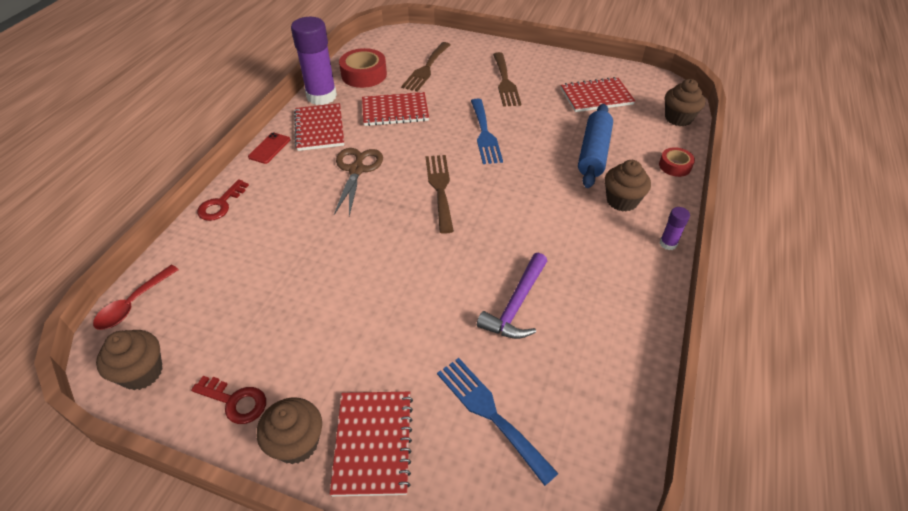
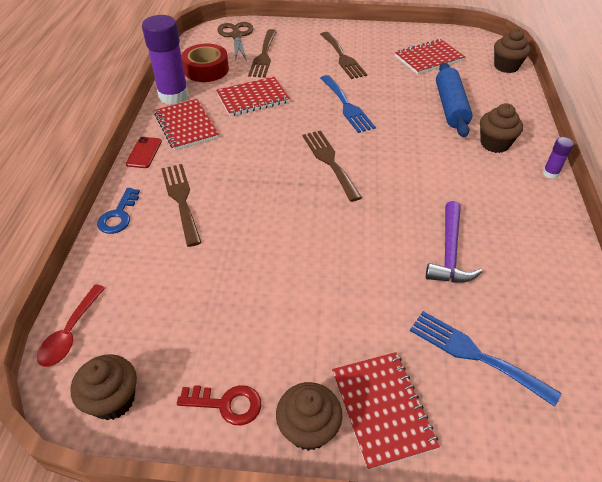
camera: 15 degrees left, 0 degrees up
(221, 204) = (119, 215): red key -> blue key
(282, 200) = (181, 199): none -> brown fork
(356, 170) = (242, 158): brown scissors -> brown scissors (236, 36)
(675, 166) = (523, 107): red tape -> none

